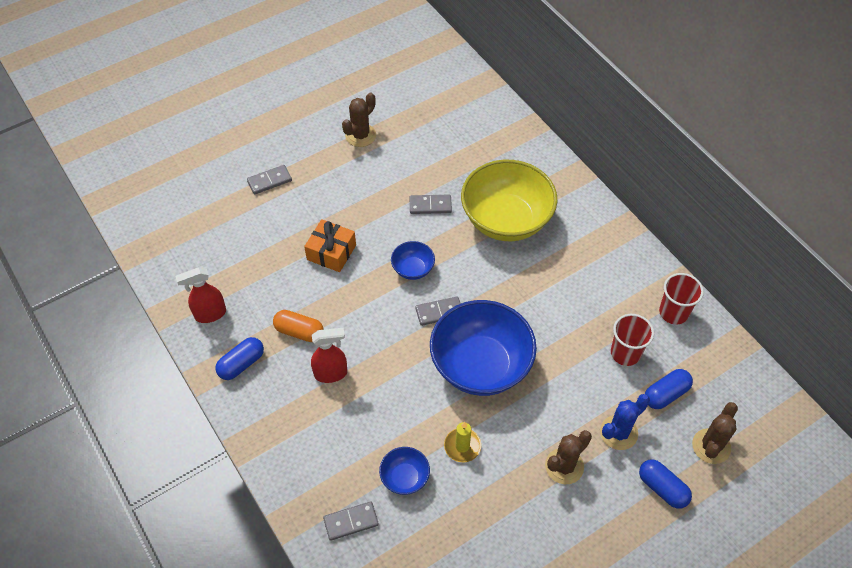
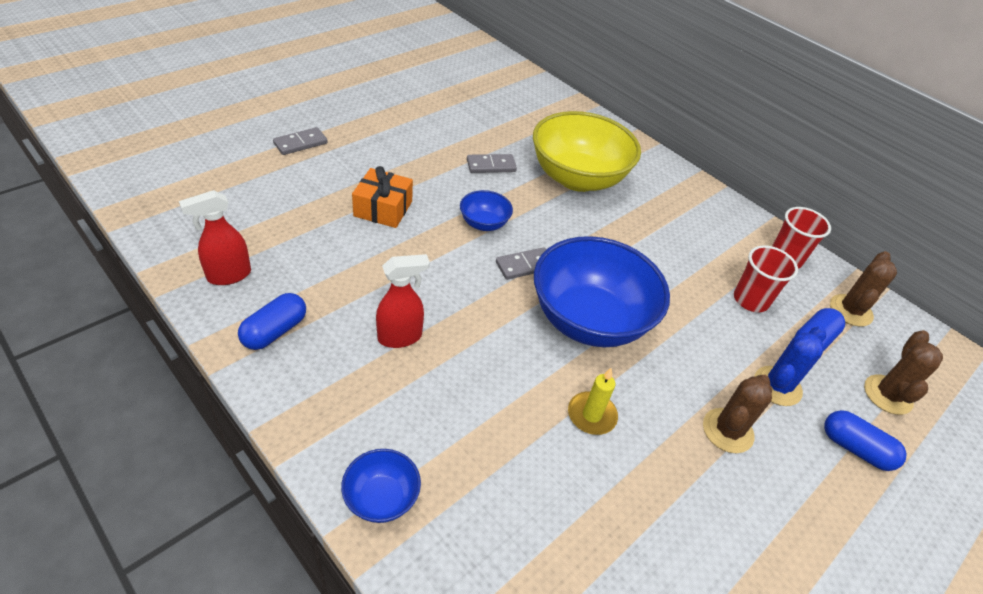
camera: 15 degrees left, 10 degrees down
(299, 332) = (352, 291): orange capsule -> none
(351, 522) = (457, 532): grey domino -> none
(360, 135) = (401, 106): brown cactus -> brown cactus (850, 310)
(405, 478) = (524, 462): blue bowl -> blue bowl (381, 498)

